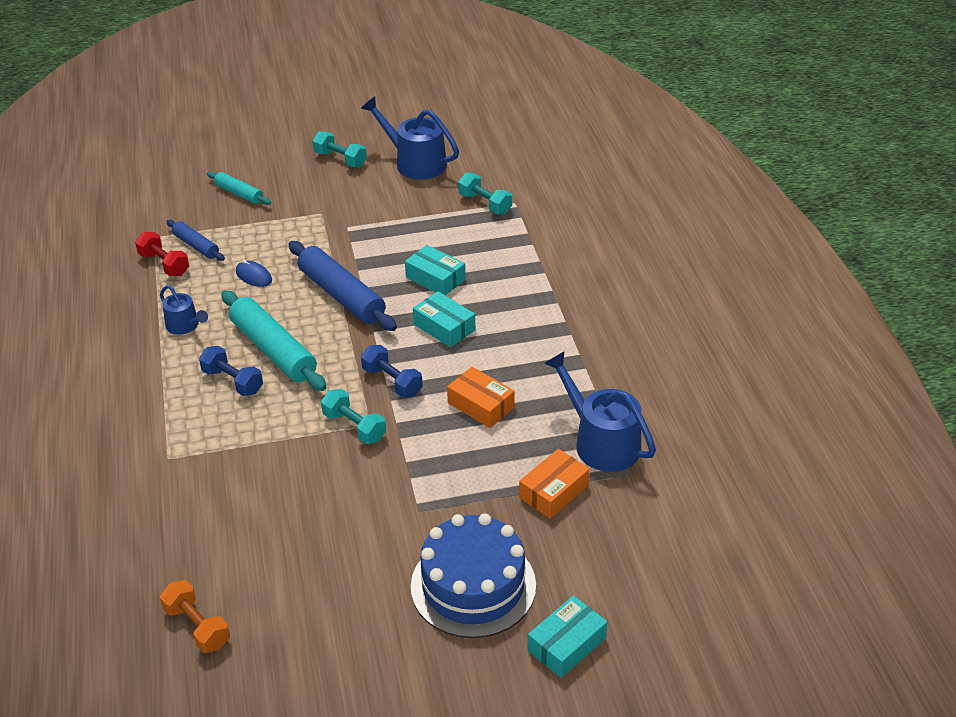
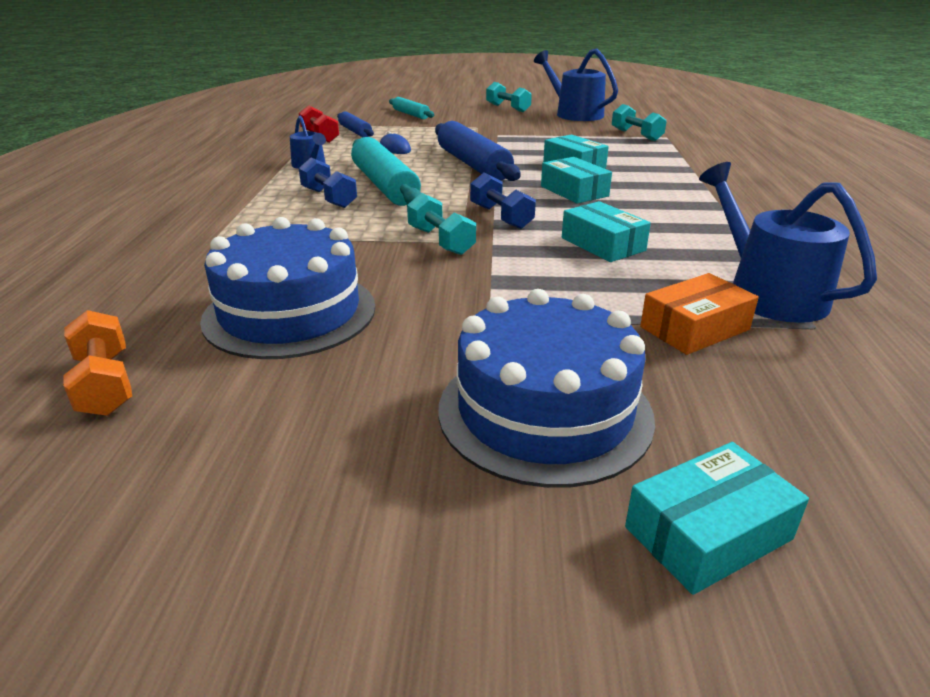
camera: 15 degrees right, 10 degrees down
(279, 536) = (290, 313): none -> blue cake
(481, 405) = (603, 244): orange box -> turquoise box

